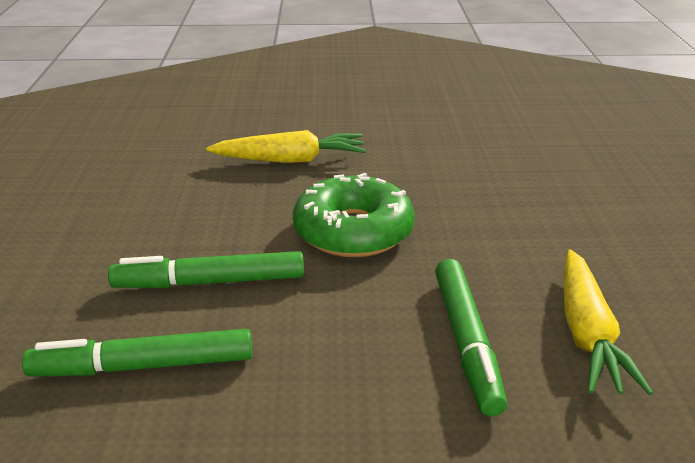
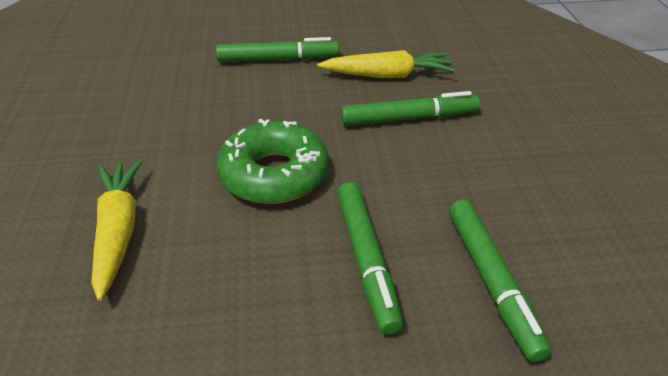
camera: 95 degrees left, 10 degrees up
(604, 236) = (278, 59): none -> green marker

